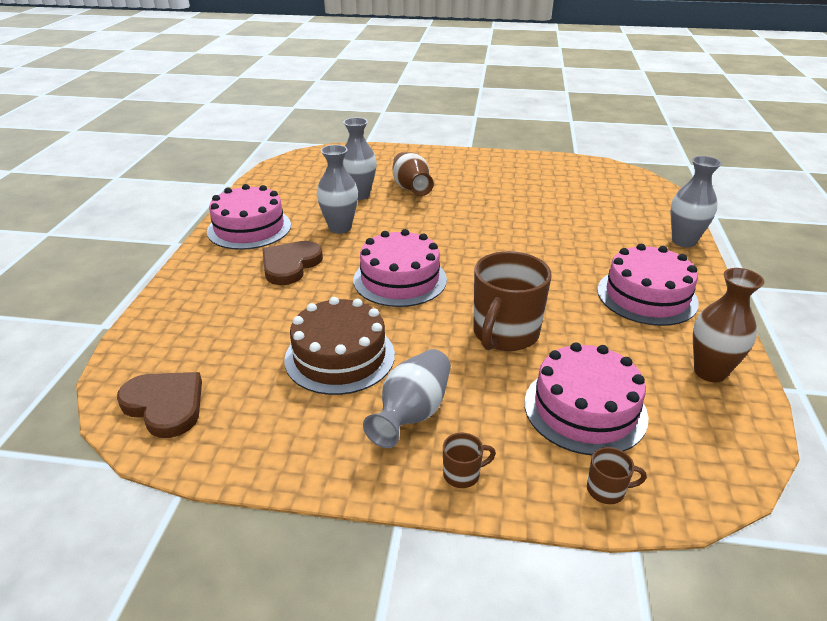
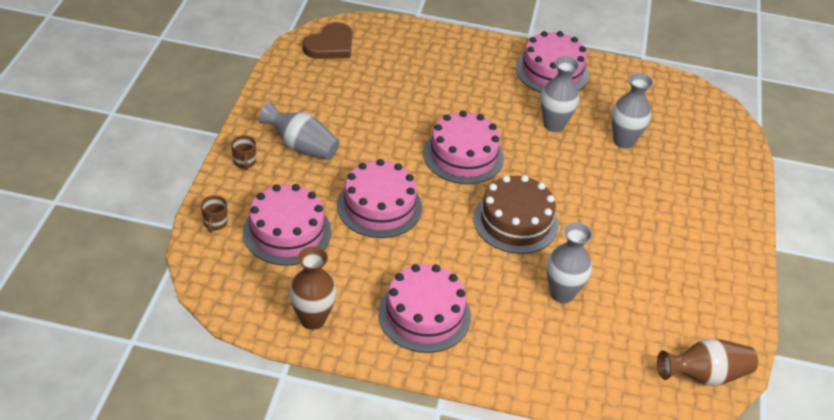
camera: 90 degrees right, 10 degrees up
(290, 265) = (489, 95): brown heart -> none
(340, 356) = (365, 117): brown cake -> brown cake (515, 221)
(411, 188) = (644, 180): brown vase -> brown vase (704, 375)
(505, 334) = (379, 206): brown mug -> pink cake
(684, 241) = (528, 384): grey vase -> grey vase (562, 293)

